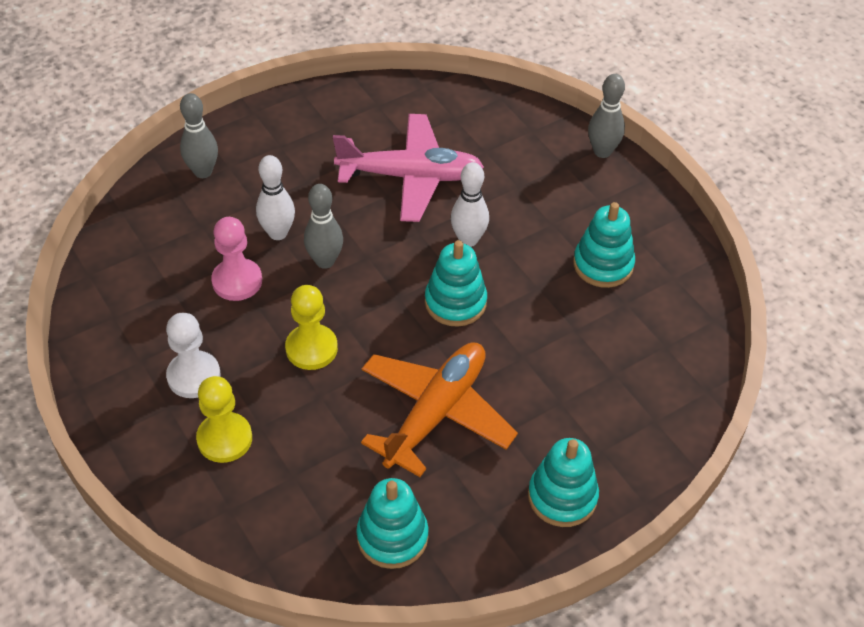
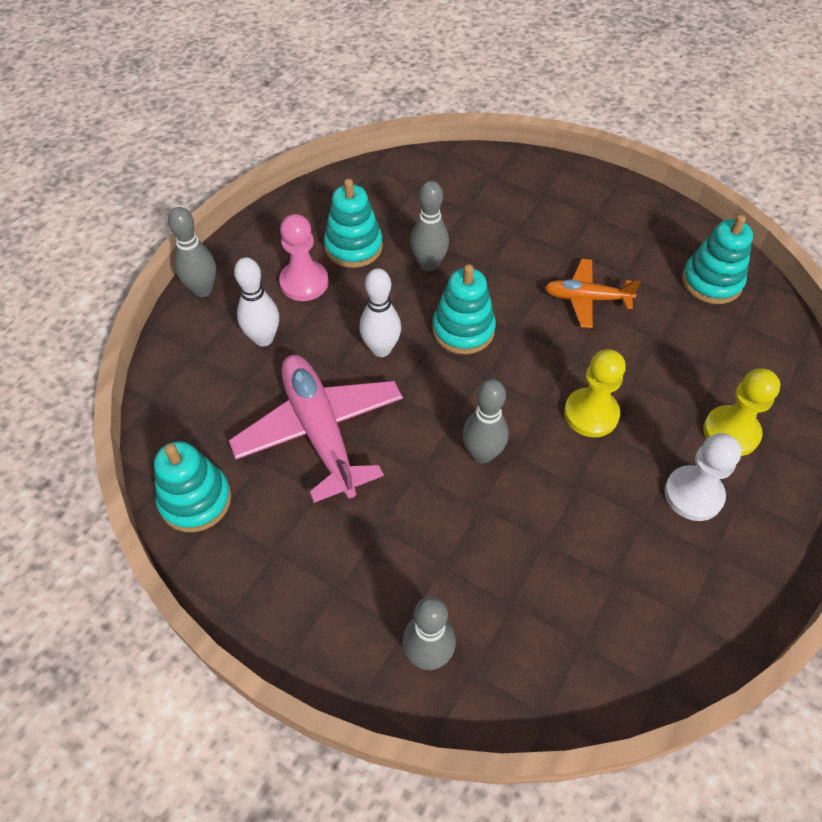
camera: 115 degrees left, 5 degrees up
(237, 281) = (560, 521): pink pawn -> pink pawn (304, 282)
(278, 233) = (473, 517): white bowling pin -> white bowling pin (263, 338)
(436, 413) = (586, 298): orange plane -> orange plane, size x0.57
(549, 311) = (429, 264): none -> grey bowling pin
(562, 497) = (597, 203): turquoise stacking toy -> turquoise stacking toy (195, 500)

